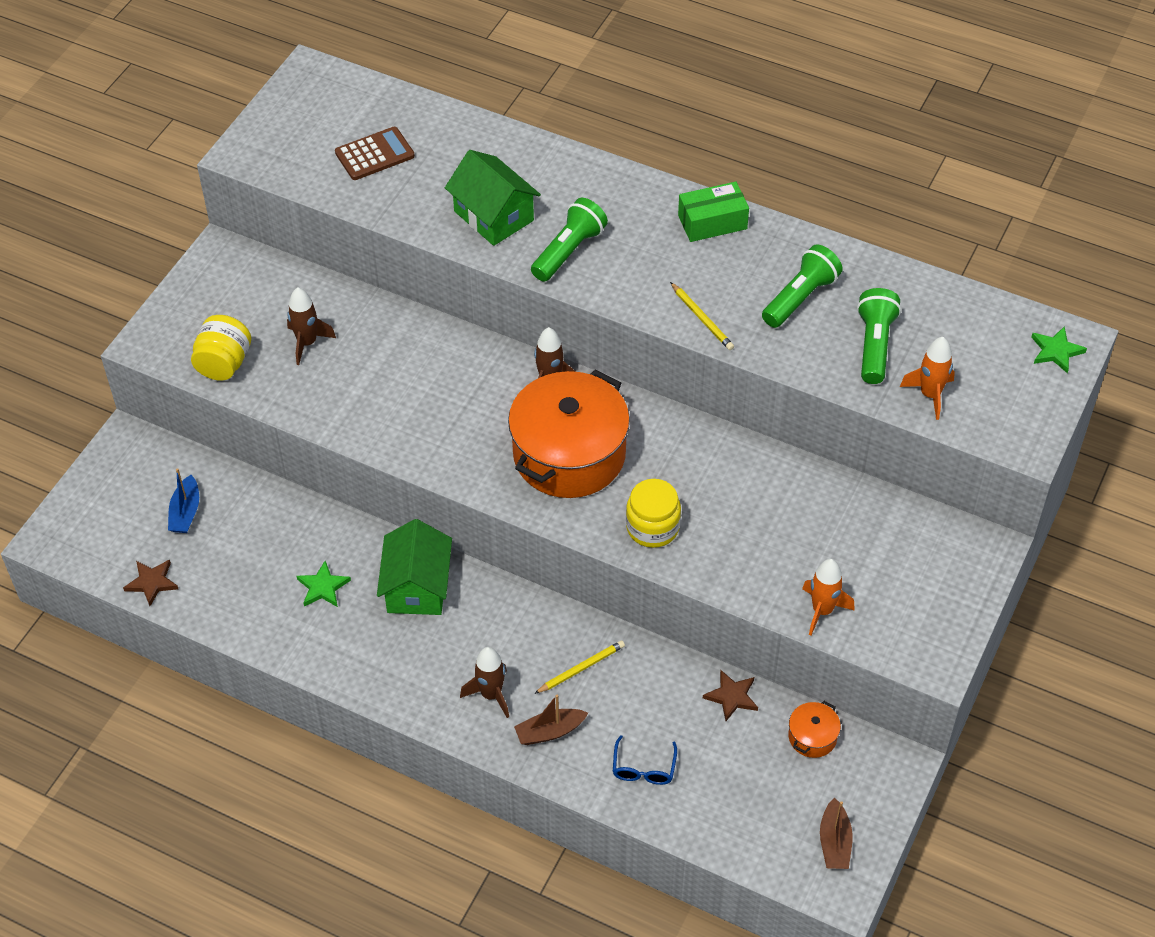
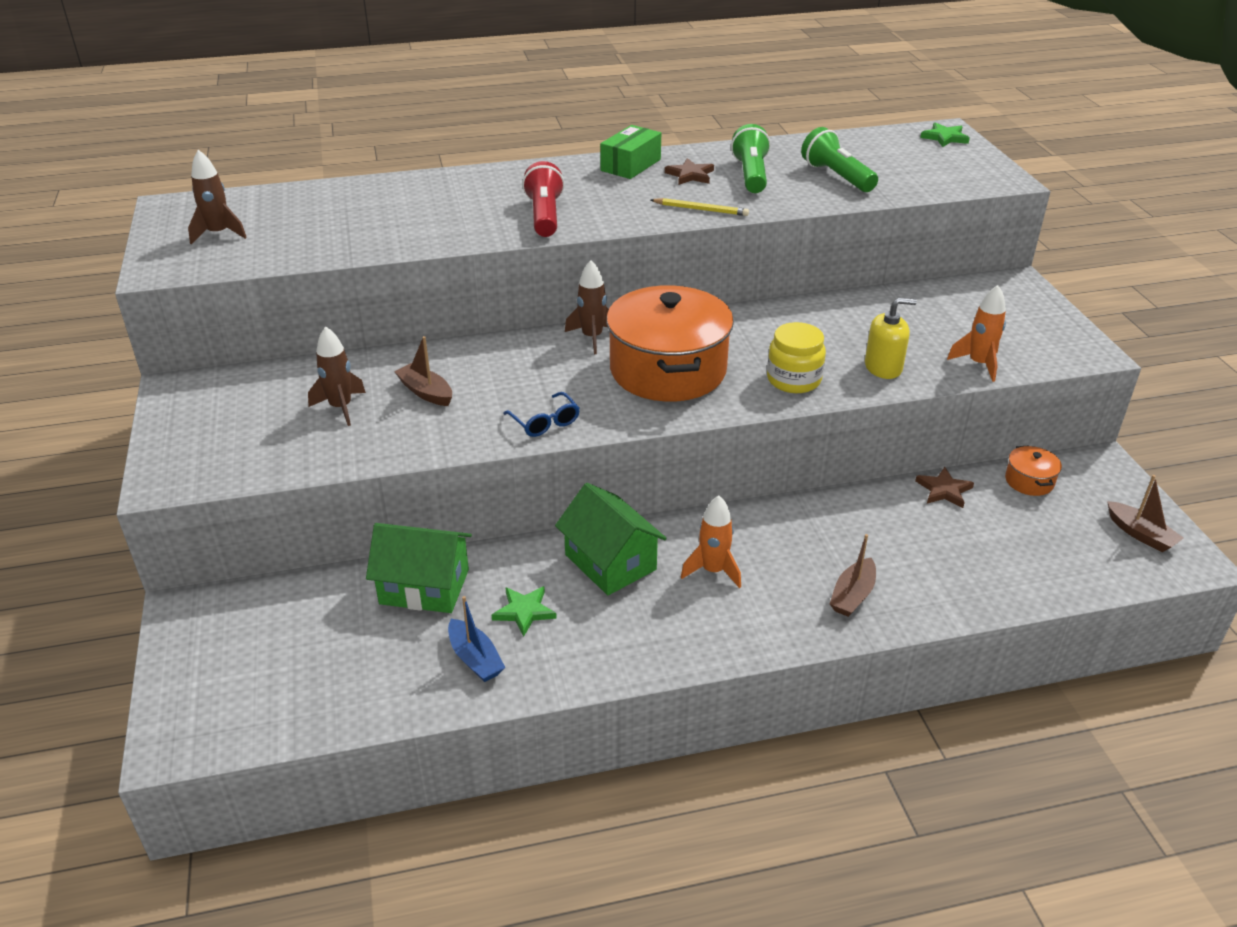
camera: 40 degrees left, 15 degrees down
(152, 582) = (339, 711): brown star -> brown star (690, 175)
(185, 512) = (314, 632): blue boat -> blue boat (475, 658)
(224, 363) = (270, 458): yellow jar -> none
(374, 154) = (296, 227): brown calculator -> none
(376, 364) = (426, 392): none -> brown boat
(491, 694) = (772, 600): brown rocket -> brown rocket (219, 234)
(494, 216) = (454, 221): green house -> green house (424, 586)
(569, 251) = (545, 216): green flashlight -> red flashlight
(581, 668) = (816, 538): yellow pencil -> none
(643, 768) = (954, 574): blue glasses -> blue glasses (545, 422)
(739, 562) = (883, 367): none -> yellow soap dispenser
(930, 395) = (910, 183): orange rocket -> orange rocket (713, 571)

